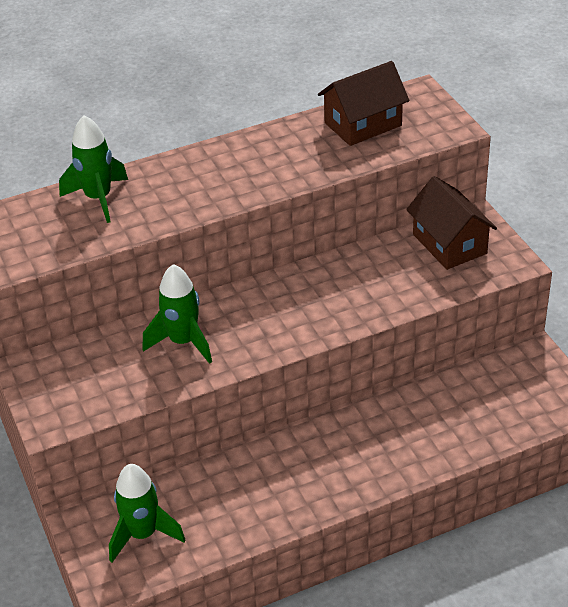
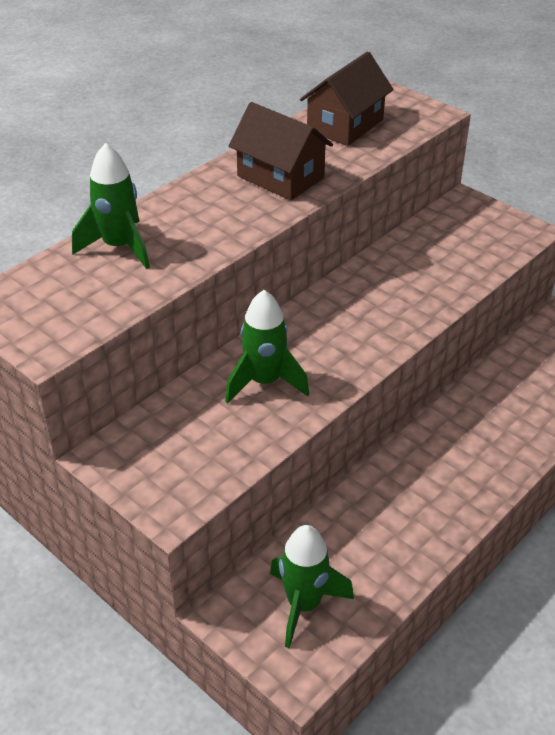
camera: 25 degrees left, 0 degrees up
(449, 244) = (459, 227): brown house -> brown house (280, 177)

